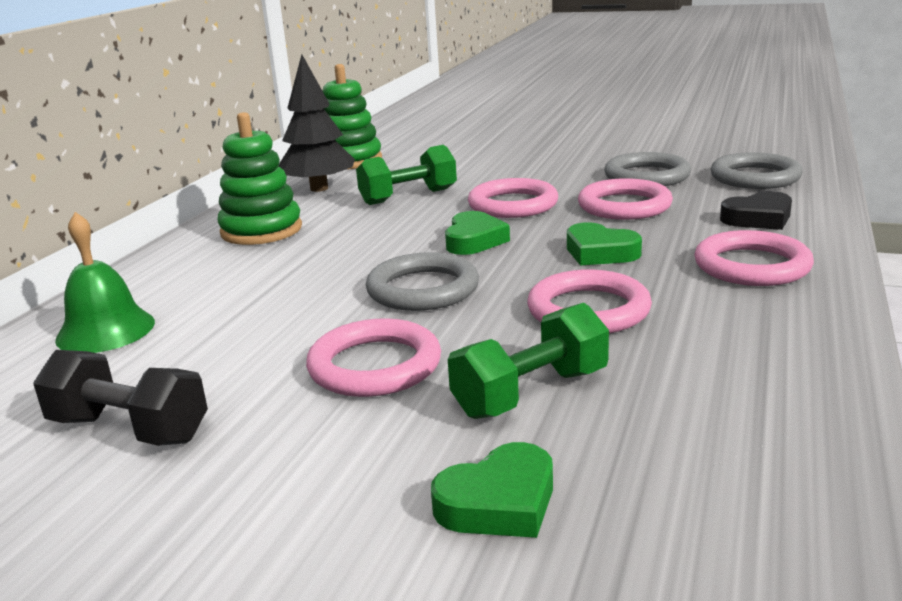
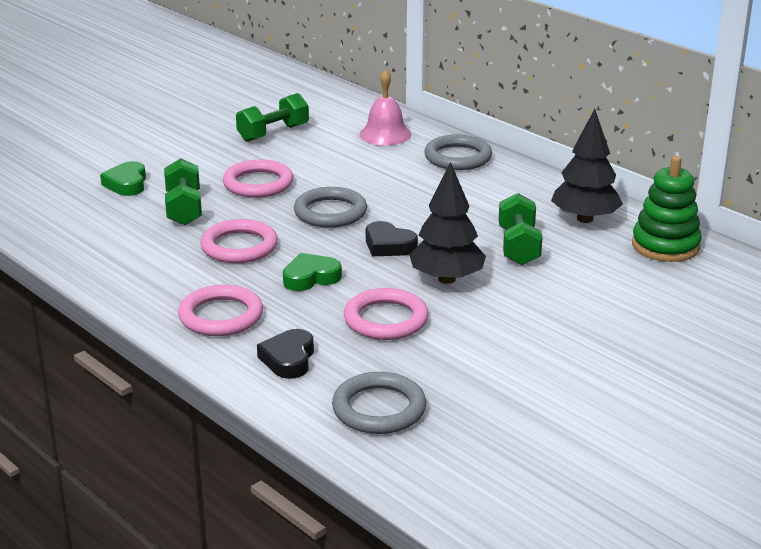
camera: 115 degrees right, 5 degrees up
(105, 330) = (385, 134): green bell -> pink bell
(129, 430) = (273, 133): black dumbbell -> green dumbbell
(261, 230) = (501, 186): green stacking toy -> none
(474, 240) = (388, 245): green heart -> black heart
(513, 204) = (446, 279): pink ring -> black tree
(647, 176) = (448, 360): grey ring -> grey ring (458, 157)

